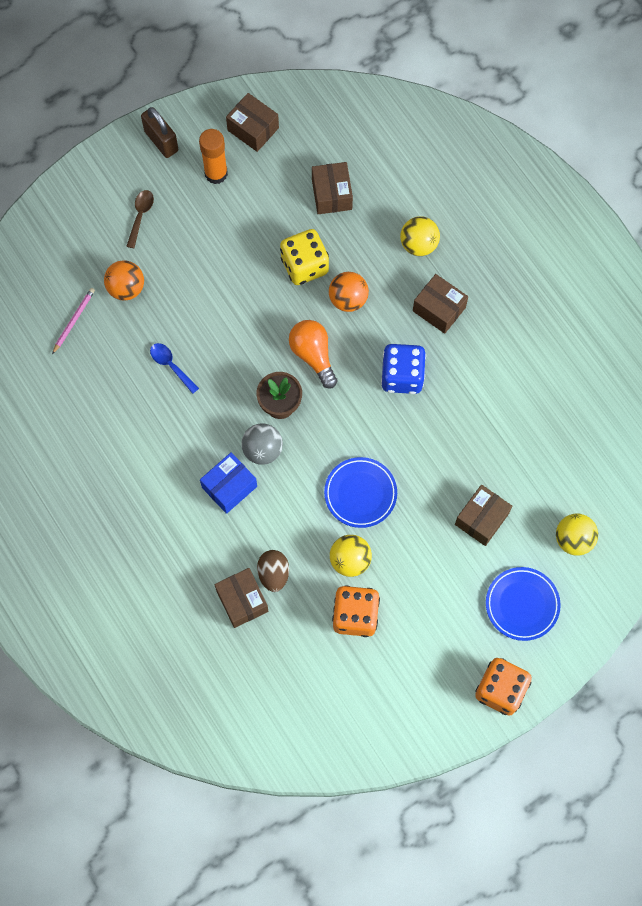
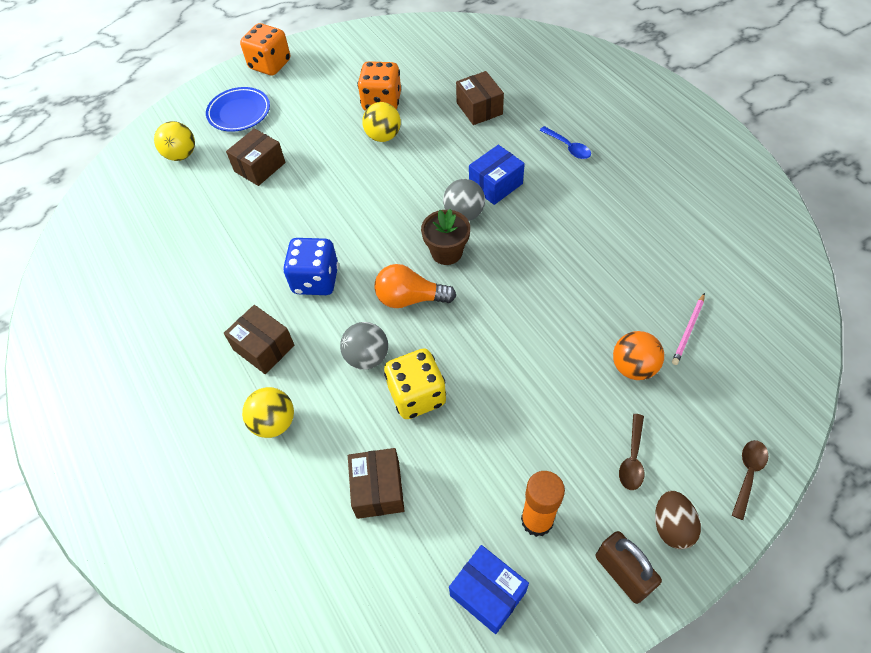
camera: 175 degrees left, 15 degrees down
(58, 204) = (748, 474): none -> brown spoon
(171, 366) = (567, 286): blue spoon -> blue spoon (568, 147)
(253, 129) = (488, 593): brown box -> blue box
(273, 574) = (452, 126): brown egg -> brown egg (671, 526)
(313, 355) = (410, 298): orange light bulb -> orange light bulb turned 120 degrees clockwise
(348, 299) = (367, 357): orange ball -> grey ball
(360, 493) = (369, 182): blue plate -> none

